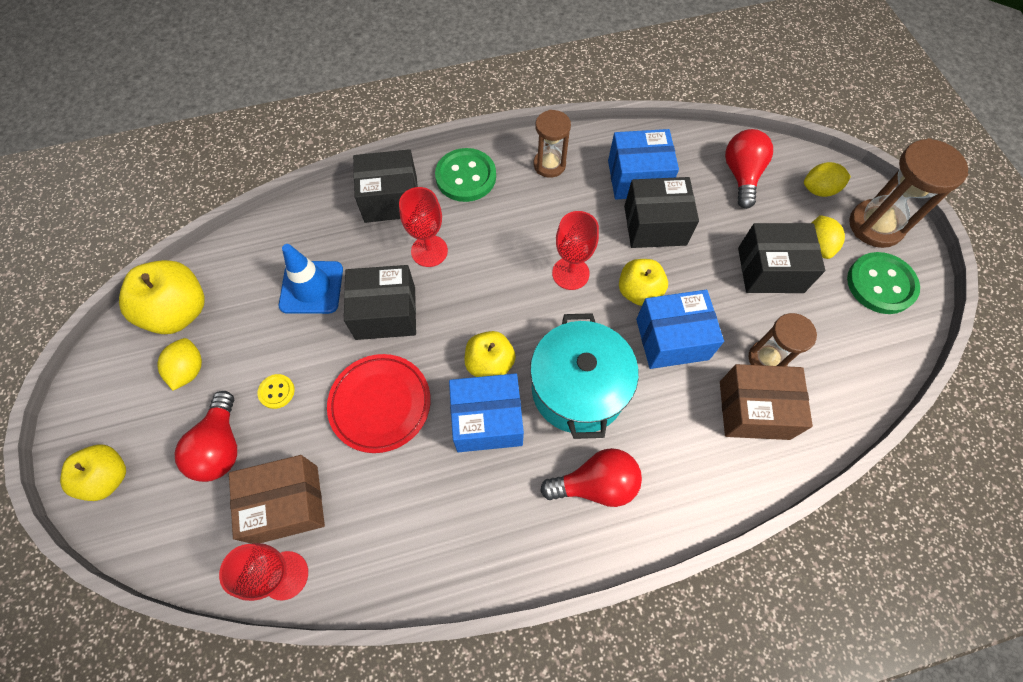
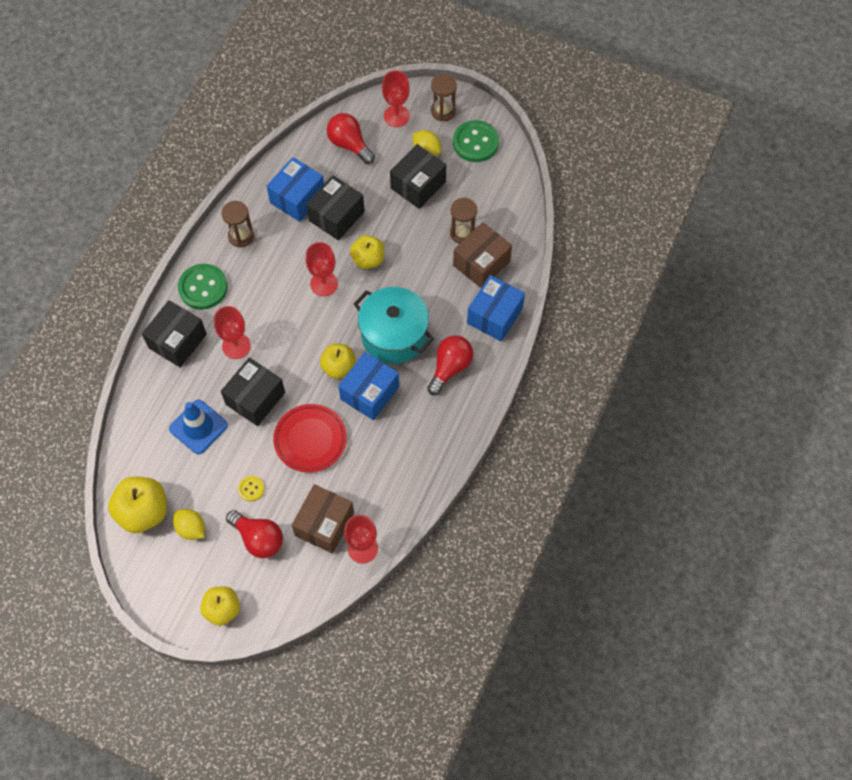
camera: 50 degrees left, 0 degrees up
(672, 339) = (410, 267): blue box -> blue box (495, 316)
(819, 190) = (396, 116): yellow lemon -> red goblet
(875, 225) = (443, 111): brown hourglass -> brown hourglass, size x0.64

